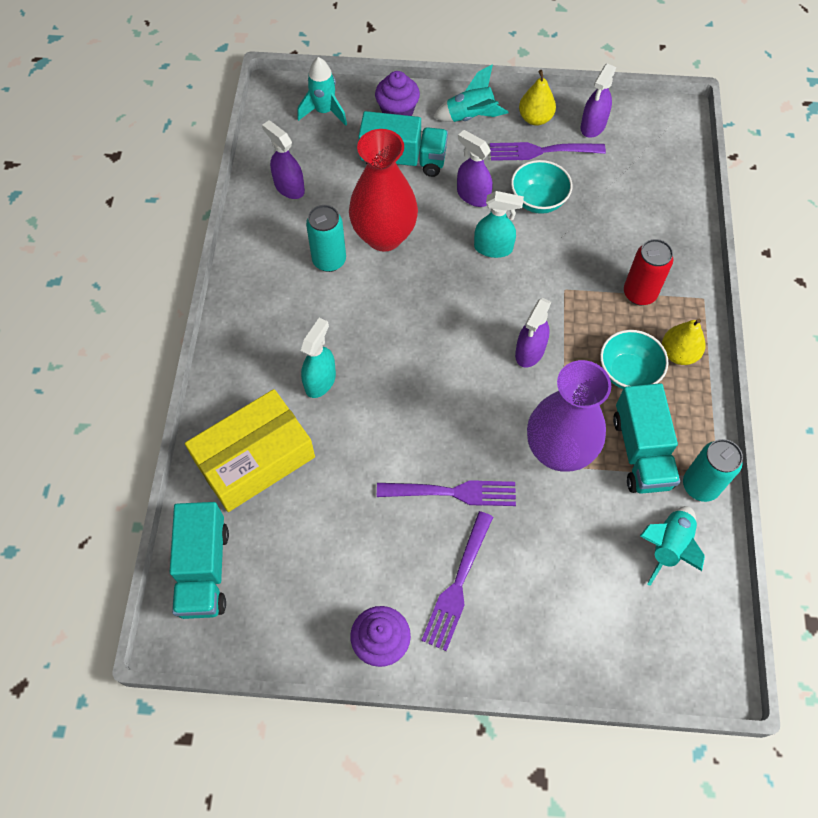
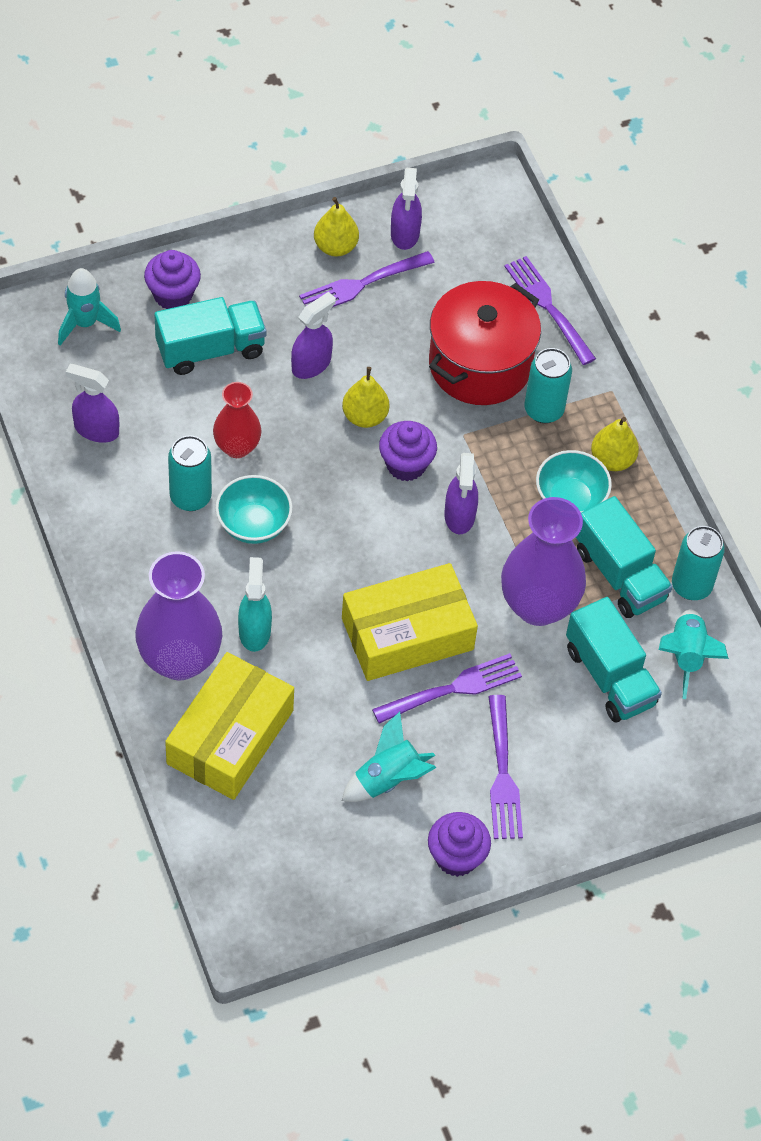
camera: 30 degrees left, 5 degrees down
(204, 570) = (241, 864): turquoise truck -> turquoise truck (609, 676)
(251, 381) = (179, 659): none -> purple vase
(384, 236) = (237, 447): red vase -> red vase, size x0.59
(439, 431) = (407, 633): none -> yellow box
(470, 117) = (260, 271): turquoise rocket -> turquoise rocket (388, 779)
(473, 195) = (311, 364): purple spray bottle -> purple spray bottle turned 120 degrees clockwise
(493, 248) = (365, 416): turquoise spray bottle -> yellow pear
(507, 296) = (406, 465): none -> purple cupcake
(538, 201) = (386, 344): turquoise bowl -> turquoise bowl (253, 524)
(604, 241) = (480, 364): none -> red pot
(639, 293) = (544, 410): red can -> turquoise can
(681, 216) = (549, 307): none -> purple fork

